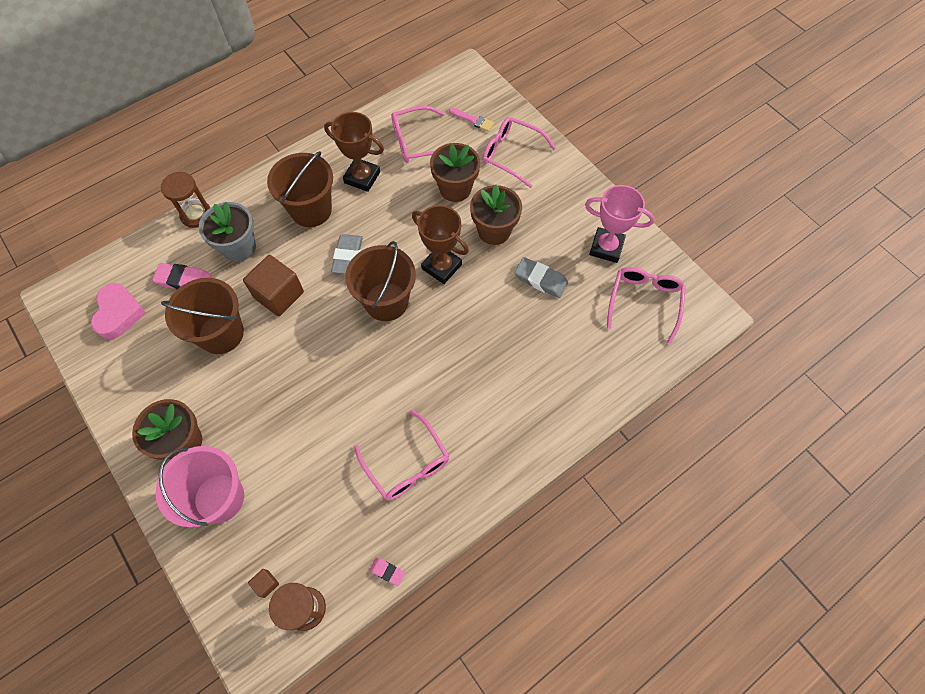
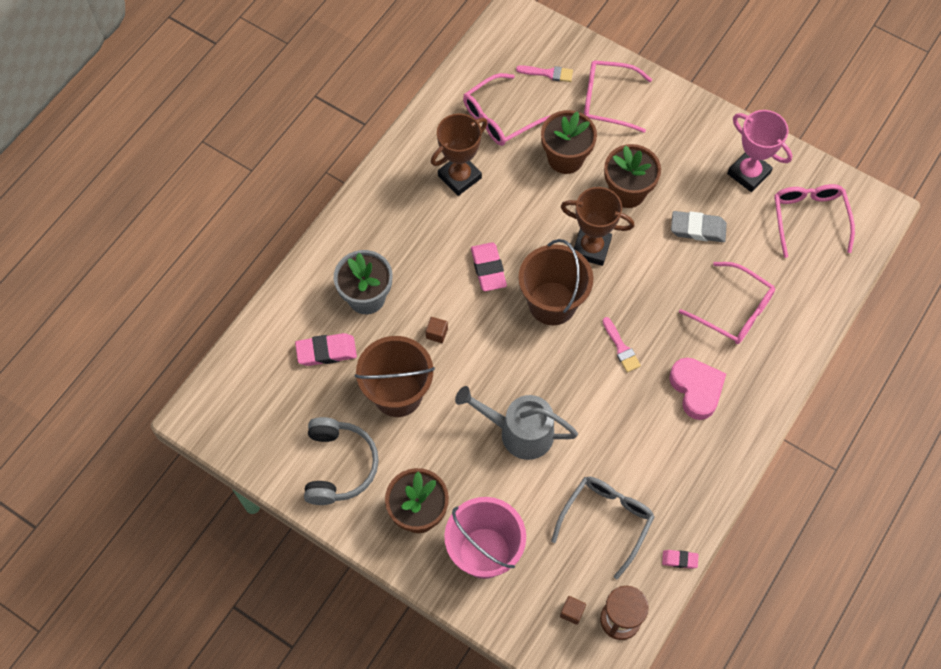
camera: 20 degrees left, 0 degrees up
(119, 313) = (276, 410): pink heart -> pink heart (696, 389)
(142, 377) = (339, 466): none -> grey headphones
(196, 215) = (299, 277): brown hourglass -> none
(279, 295) = (437, 333): brown cube -> brown cube, size x0.43
(303, 401) = (519, 432): none -> grey watering can
(311, 210) = (423, 231): brown bucket -> none
(338, 509) = (606, 521): none -> grey glasses
(348, 256) = (488, 269): grey eraser -> pink eraser
(362, 177) = (459, 177): brown trophy -> brown trophy turned 45 degrees counterclockwise
(406, 463) = (650, 456): pink glasses -> pink glasses (733, 310)
(426, 359) = (621, 348): none -> pink brush
(606, 247) = (748, 173): pink trophy -> pink trophy turned 45 degrees clockwise

